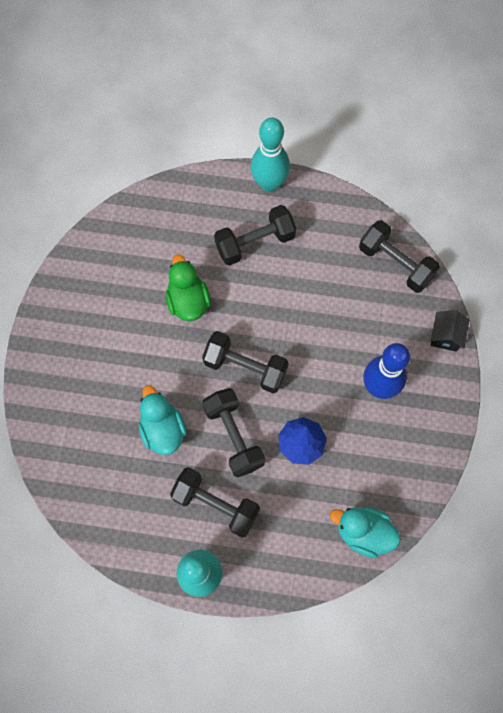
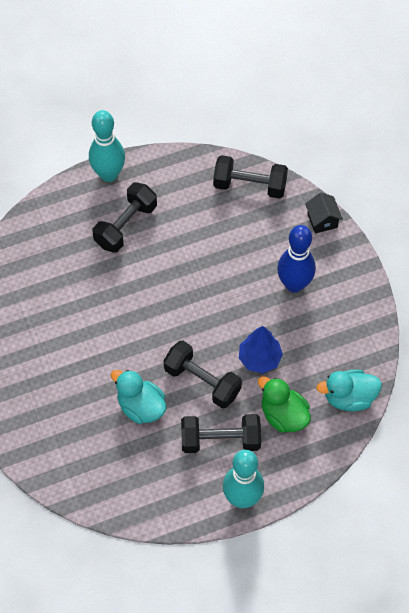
camera: 30 degrees left, 10 degrees down
(188, 301) = (99, 298): green duck -> green duck (283, 415)
(245, 367) = (178, 325): black dumbbell -> none

